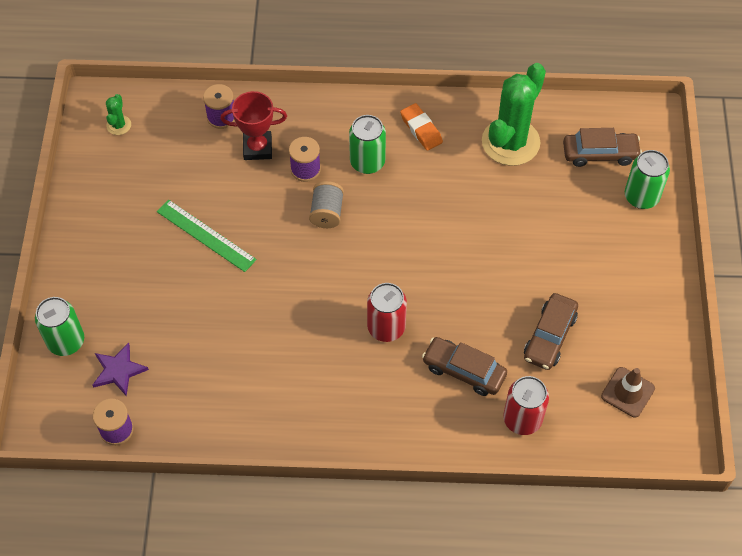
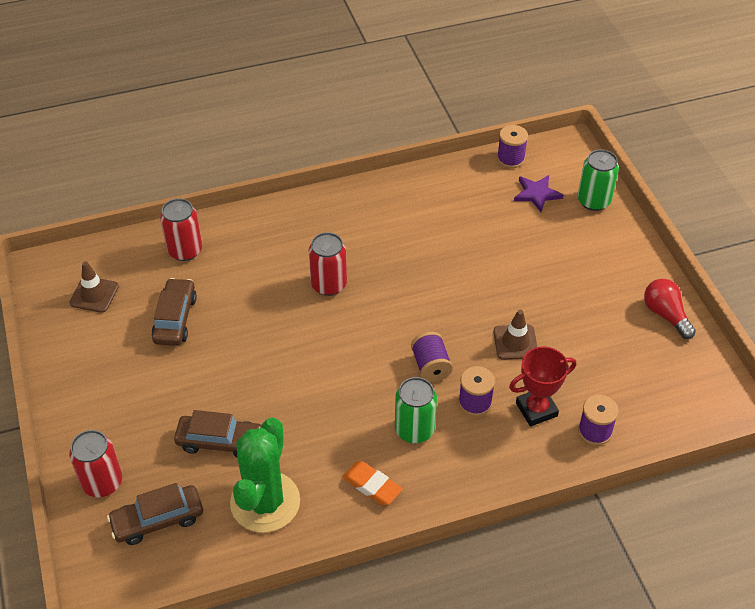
camera: 160 degrees right, 10 degrees down
(90, 195) = (665, 315): none -> red light bulb
(119, 125) = (692, 389): green cactus -> none
(206, 235) = (534, 312): green ruler -> none
(240, 212) = (515, 342): none -> brown traffic cone
(327, 213) = (431, 366): grey spool -> purple spool
(464, 371) = (247, 271): brown car -> brown car (220, 442)
(641, 197) = (102, 482): green can -> red can

